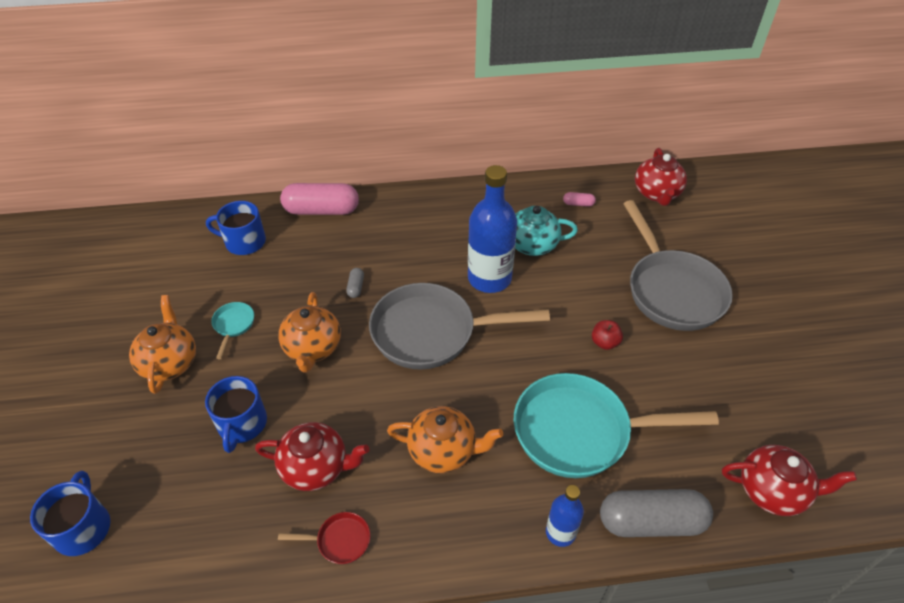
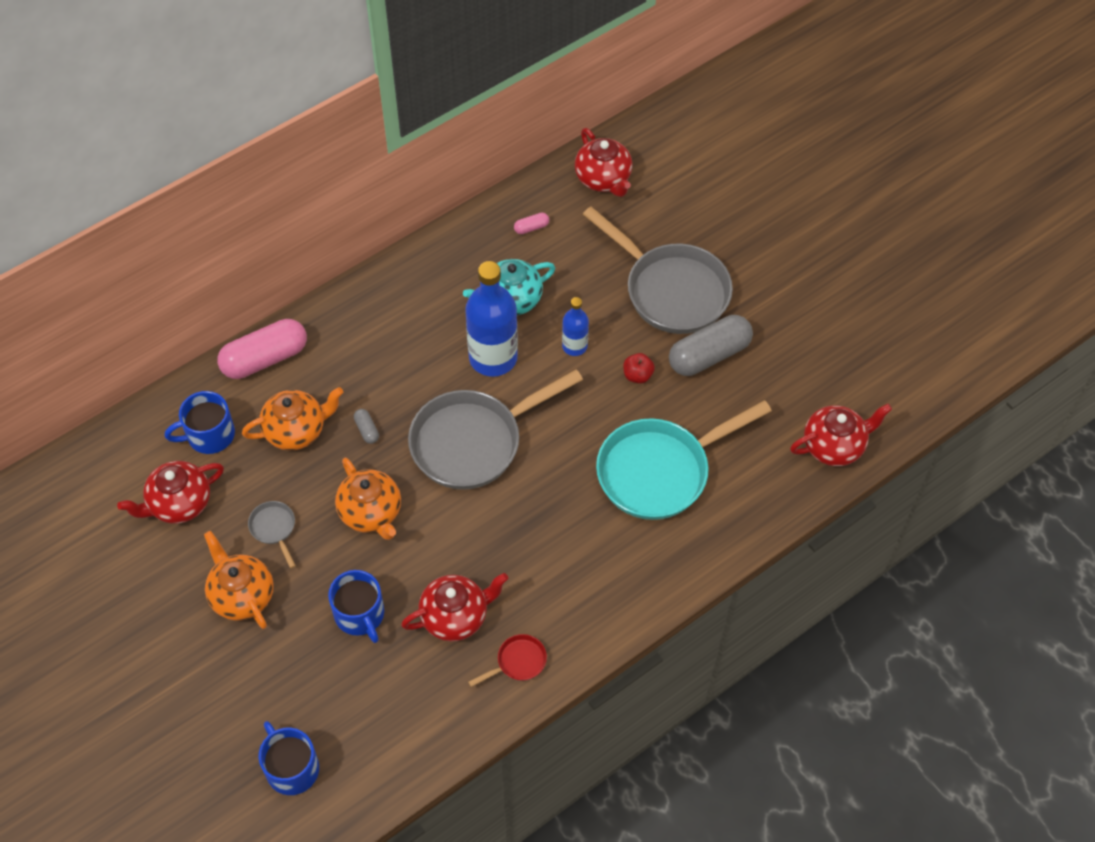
camera: 30 degrees left, 10 degrees up
(185, 277) = (179, 503): none -> red teapot
(233, 325) = (274, 529): turquoise pan -> grey pan
(443, 451) = (555, 546): orange teapot -> orange teapot (296, 430)
(560, 532) = (689, 564): blue bottle -> blue bottle (574, 346)
(651, 522) = (753, 519): grey capsule -> grey capsule (709, 355)

